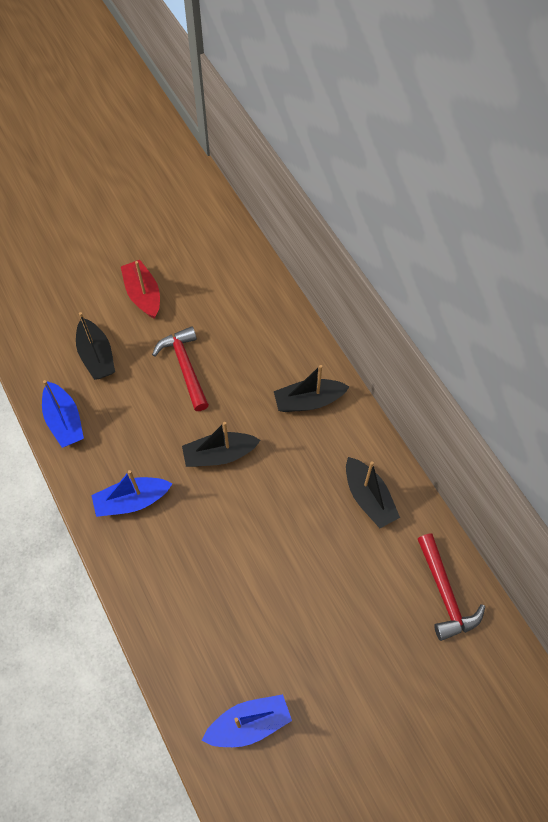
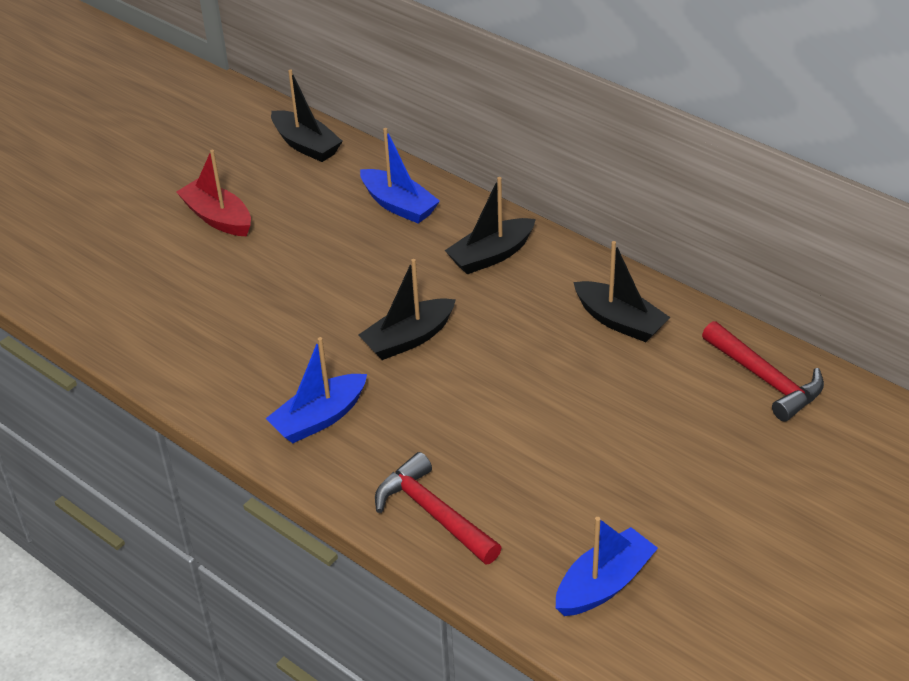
camera: 20 degrees left, 20 degrees down
(64, 421) = (181, 368): blue boat -> blue boat (399, 205)
(97, 356) = (189, 293): black boat -> black boat (306, 145)
(185, 367) = (314, 270): red hammer -> red hammer (433, 513)

